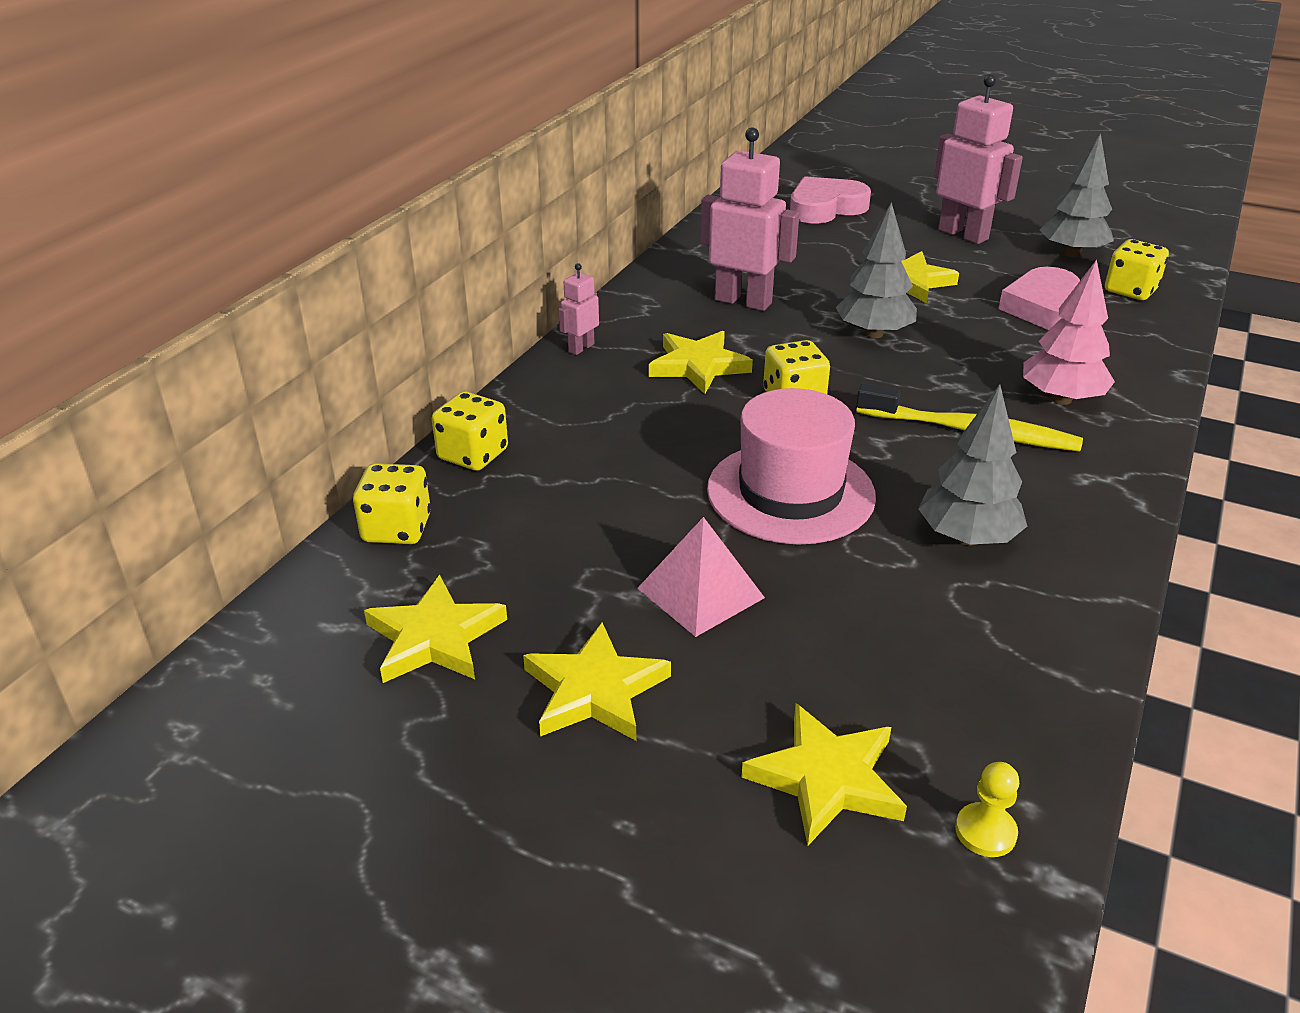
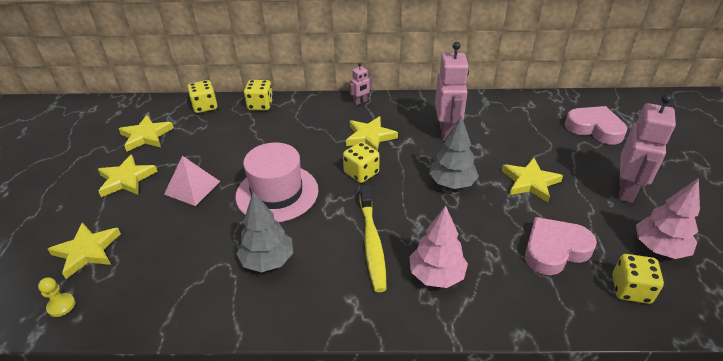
camera: 65 degrees right, 5 degrees up
(581, 348) = (360, 102): pink robot -> pink robot turned 135 degrees clockwise
(1072, 253) = (659, 248): grey tree -> pink tree

